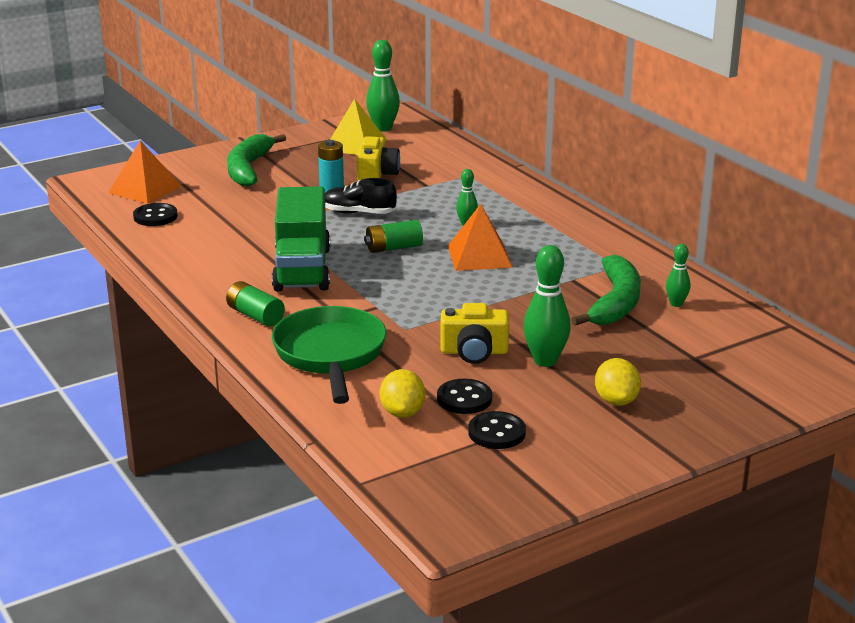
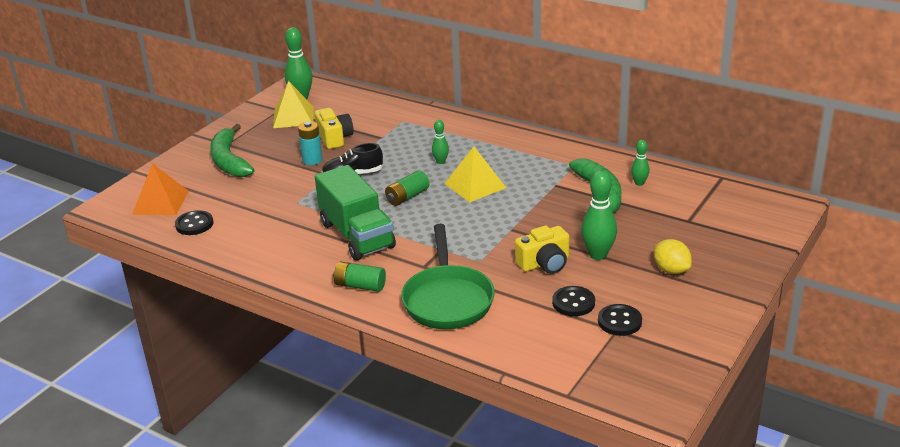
camera: 25 degrees left, 5 degrees up
(330, 355) = (447, 300): green pan -> green pan turned 150 degrees counterclockwise
(402, 412) = (542, 328): yellow lemon -> none
(479, 256) = (475, 185): orange pyramid -> yellow pyramid

